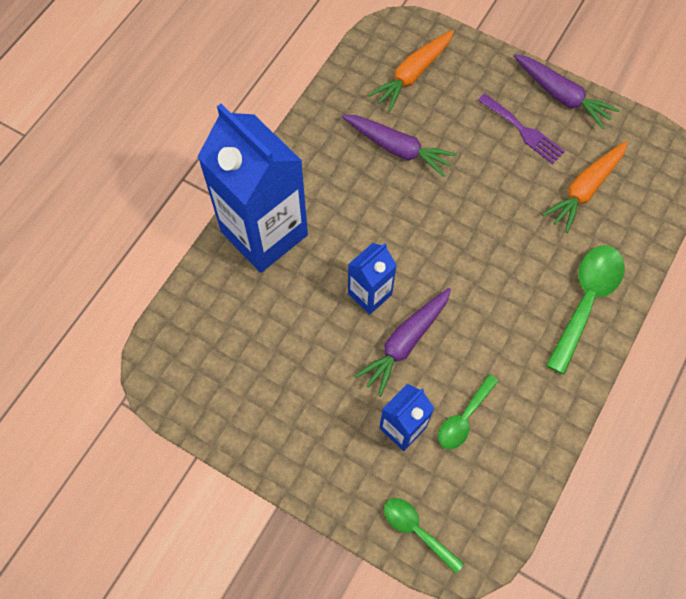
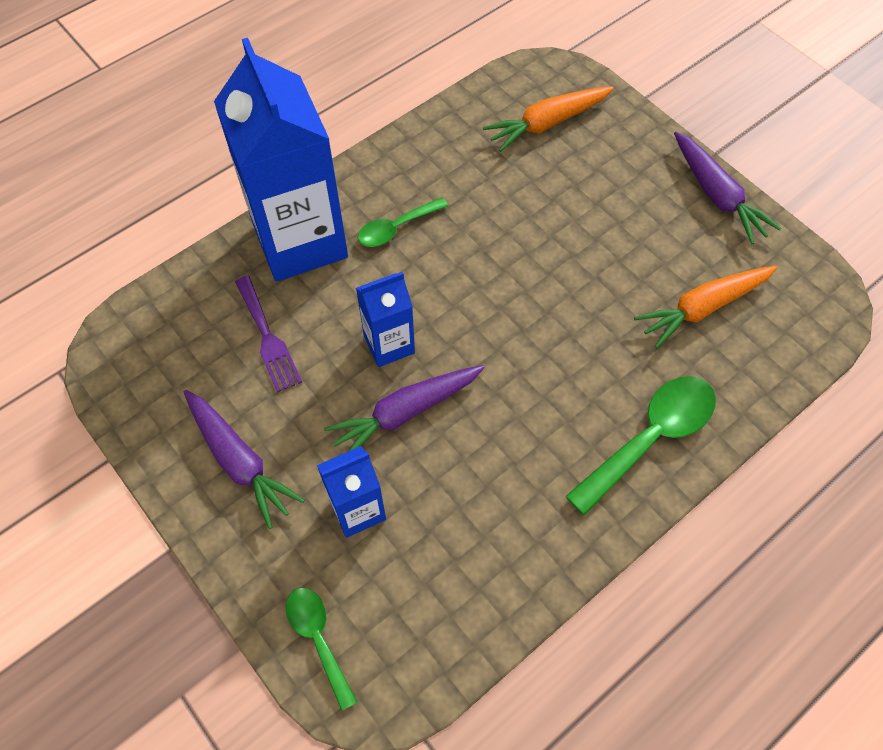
camera: 20 degrees right, 5 degrees down
(397, 148) = (494, 196): purple carrot -> purple carrot (239, 461)
(464, 418) = (437, 525): green spoon -> green spoon (396, 228)
(523, 131) = (653, 220): purple fork -> purple fork (268, 338)

